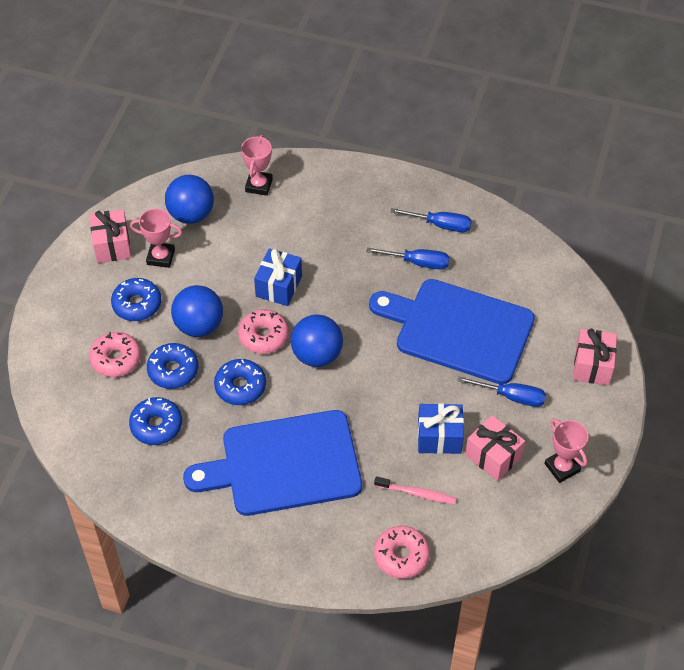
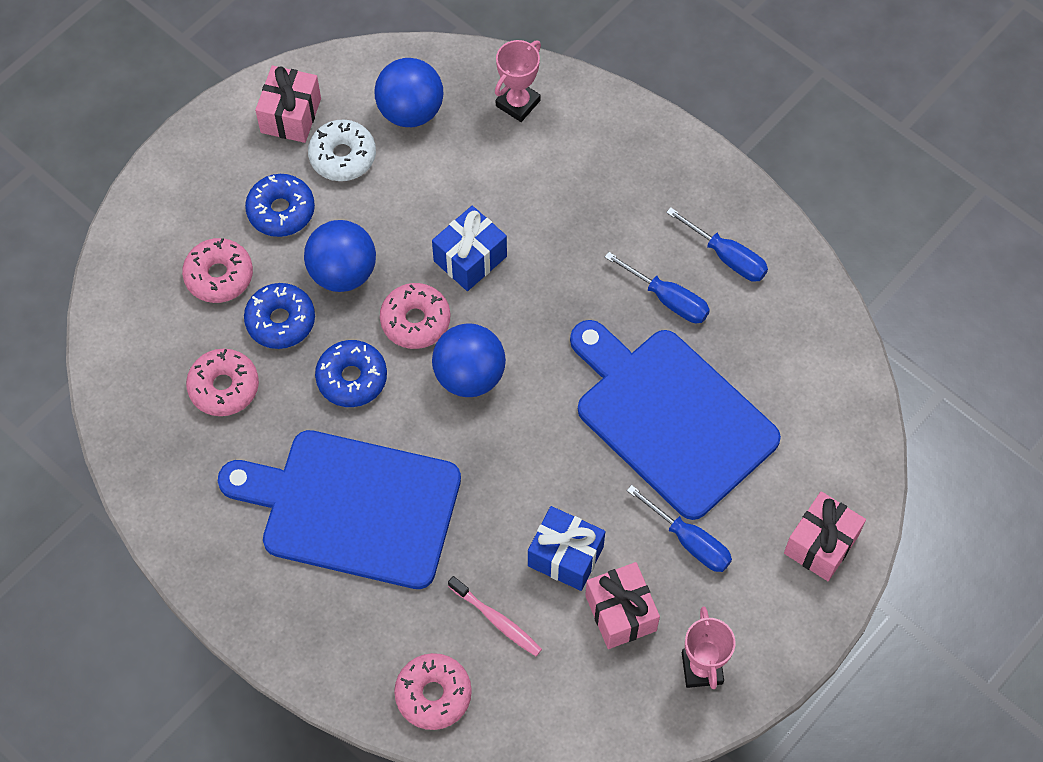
camera: 25 degrees right, 10 degrees up
(156, 425) = (224, 387): blue donut -> pink donut
(161, 257) = (342, 156): pink trophy -> white donut

